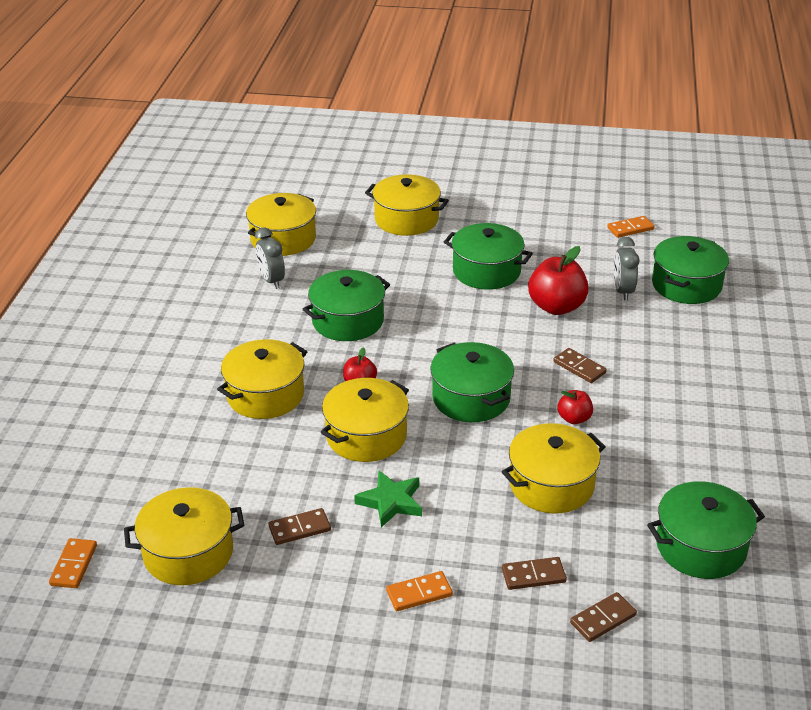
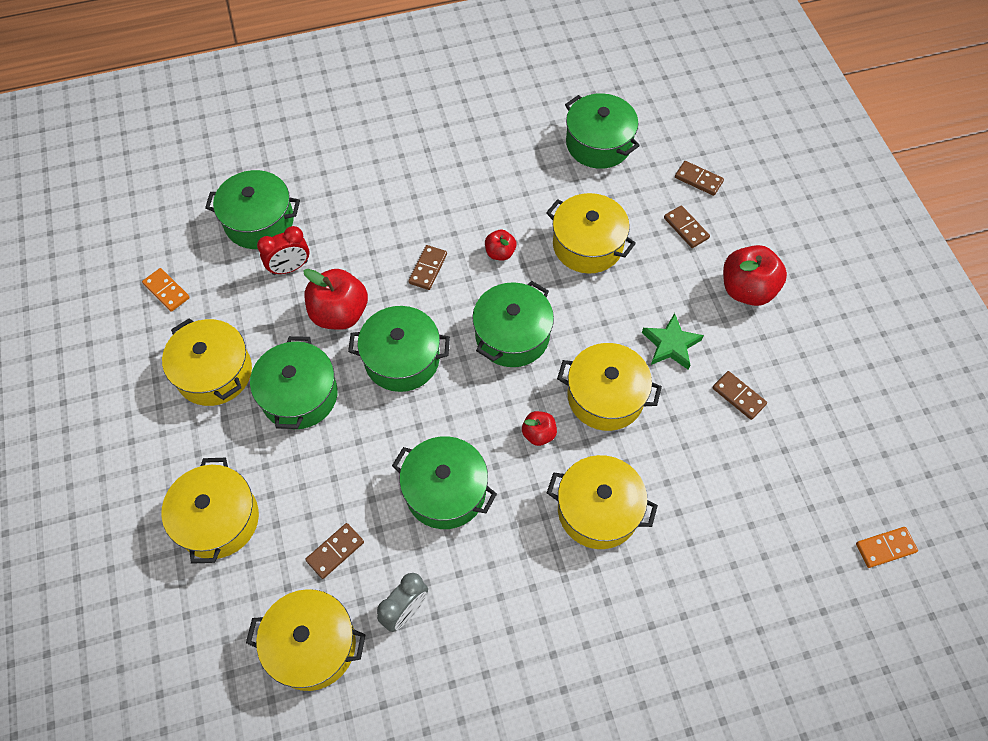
camera: 115 degrees left, 25 degrees up
(188, 553) = (814, 465): yellow pot -> yellow pot (214, 372)
(342, 261) = (335, 551): none -> brown domino
(419, 593) = (747, 289): orange domino -> red apple
(487, 329) = (402, 359): none -> green pot
(622, 291) = (290, 268): grey clock -> red clock

